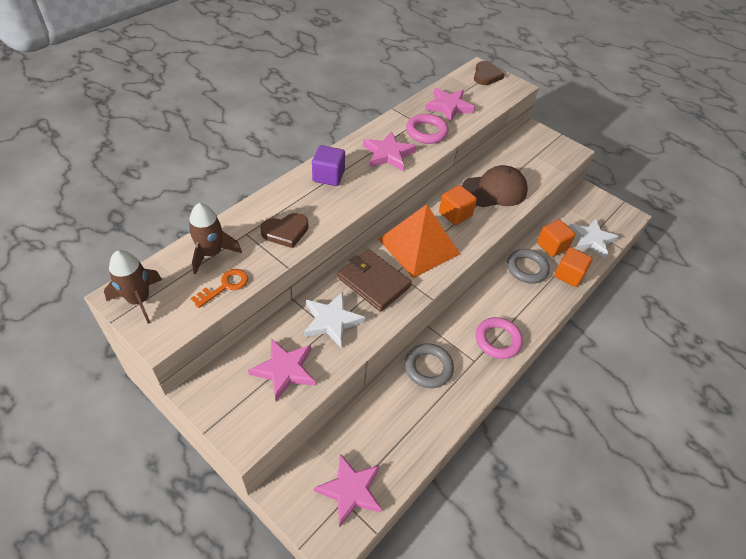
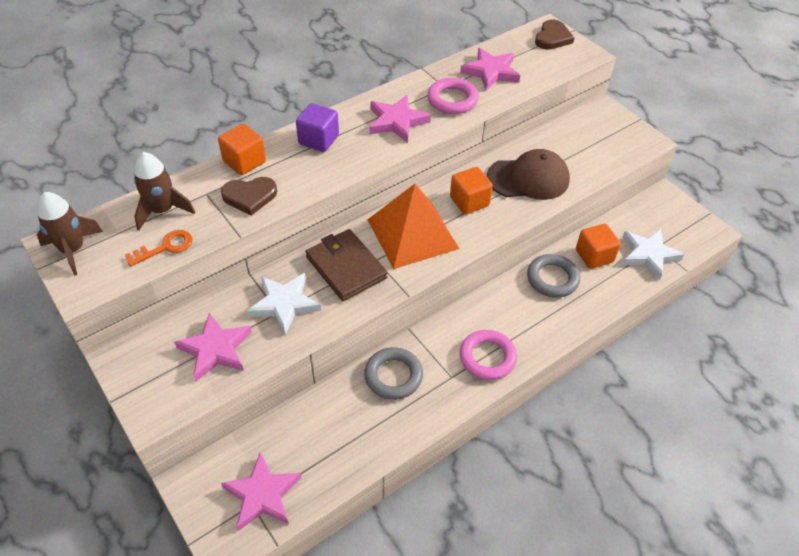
camera: 15 degrees right, 0 degrees up
(569, 275) = (604, 293): orange cube -> orange cube (244, 162)

